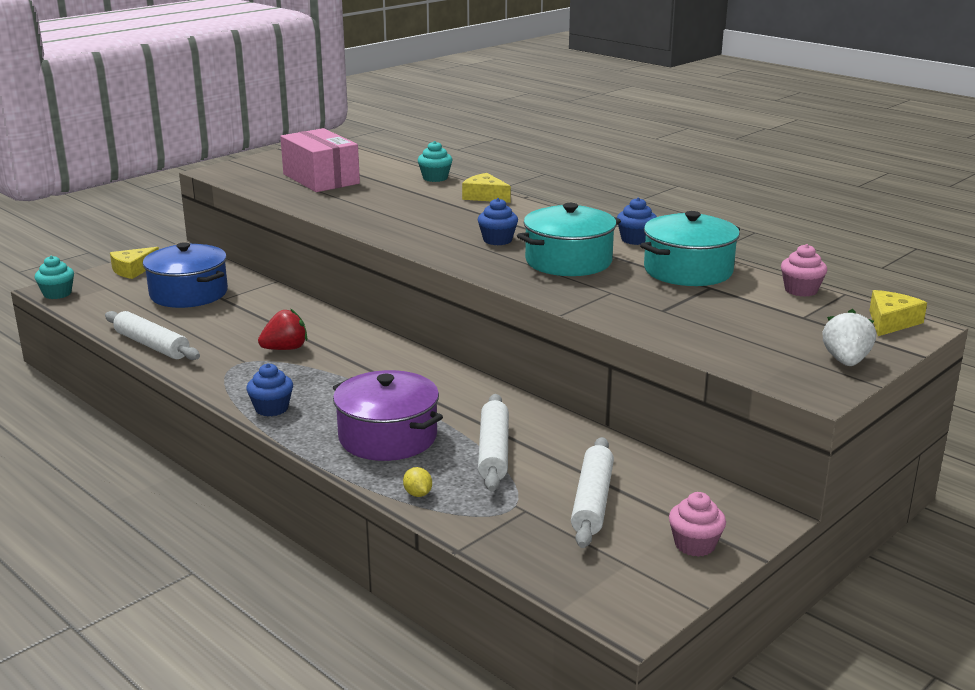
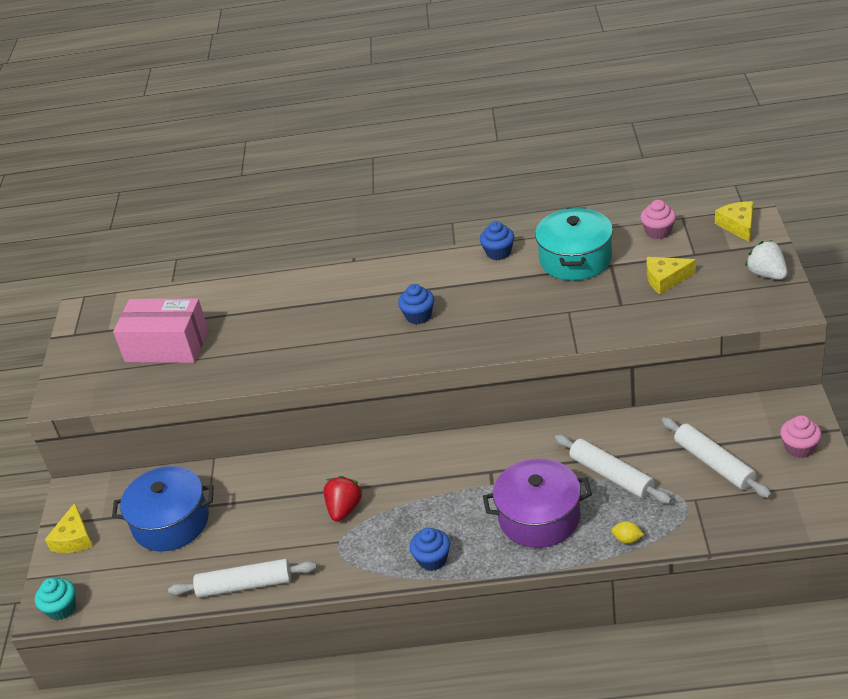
camera: 40 degrees left, 15 degrees up
(435, 178) = (252, 284): turquoise cupcake -> none
(485, 196) = (326, 279): yellow cheese -> yellow cheese (665, 279)
(568, 261) = (497, 303): turquoise pot -> none

